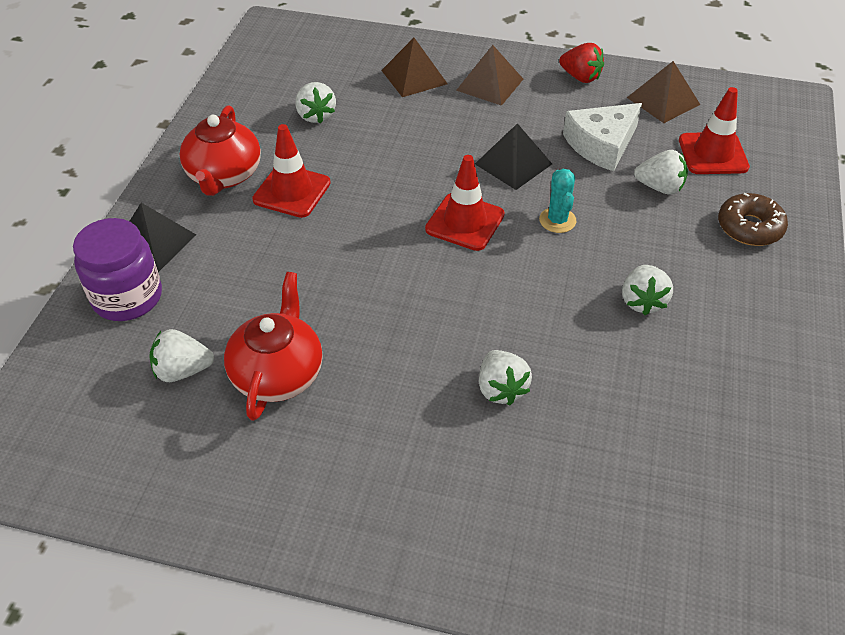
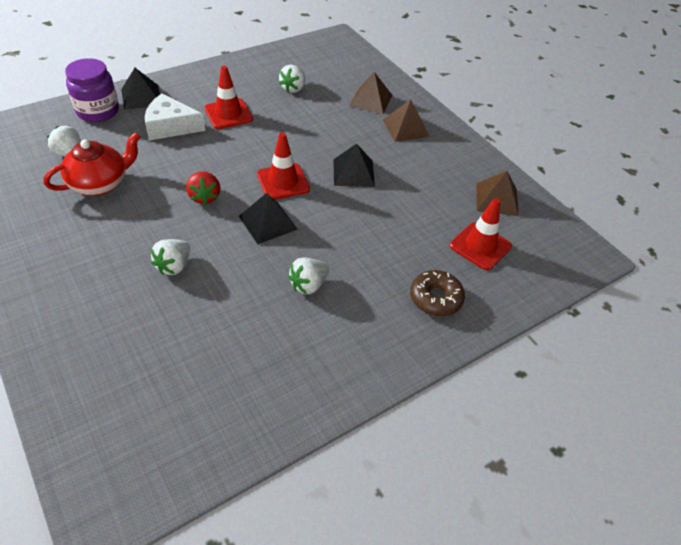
camera: 40 degrees right, 0 degrees up
(224, 175) = (212, 88): red teapot -> none
(516, 273) = (268, 222): none -> black pyramid
(557, 220) = (330, 214): turquoise cactus -> none
(580, 77) = (465, 156): red strawberry -> red strawberry (204, 197)
(601, 144) = (419, 196): white cheese -> white cheese (170, 126)
(659, 187) = (416, 240): white strawberry -> none

